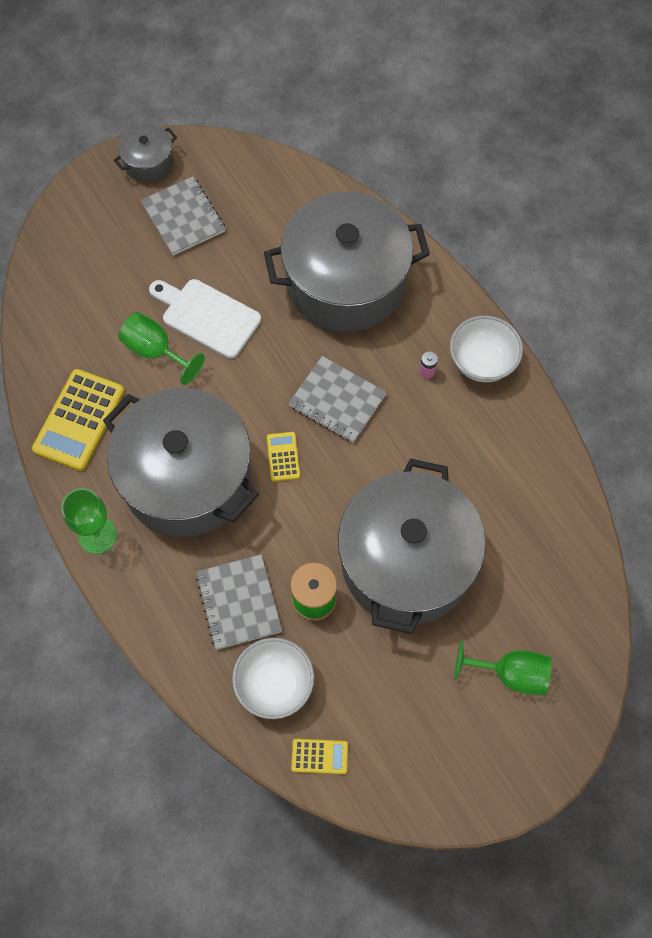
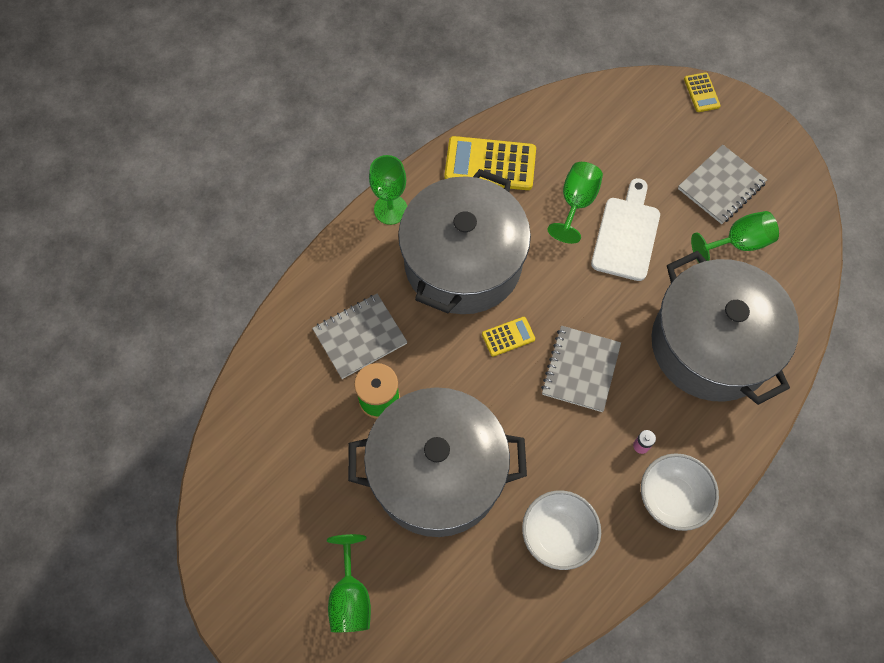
camera: 75 degrees right, 0 degrees up
(148, 162) = (767, 140): grey pot -> none
(249, 224) = (738, 243): none -> green goblet
(274, 684) = (293, 386): white bowl -> white bowl (557, 535)
(319, 756) = (238, 440): yellow calculator -> yellow calculator (701, 93)

